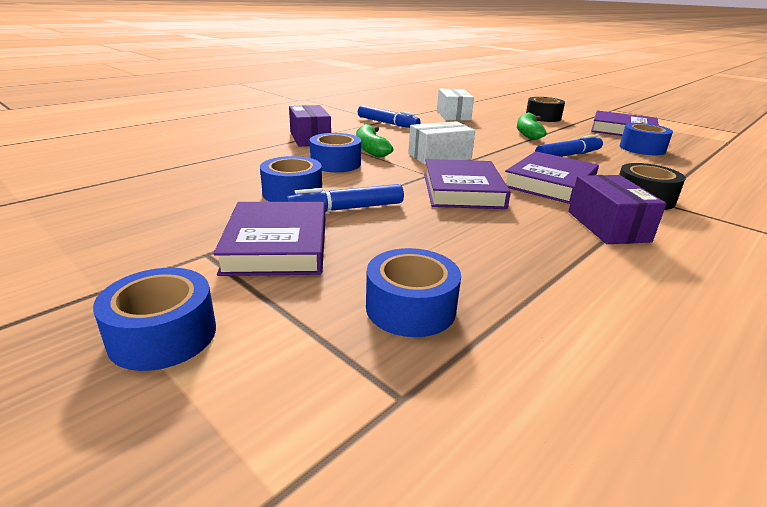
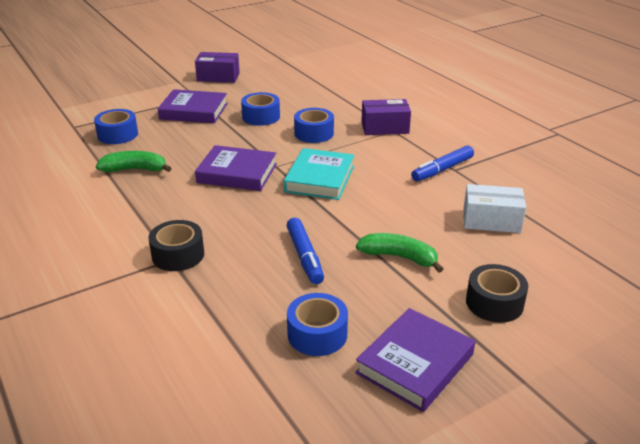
camera: 105 degrees right, 5 degrees up
(163, 335) = (140, 93): blue tape -> none
(346, 209) = (228, 130): blue marker -> none
(370, 149) = (349, 150): green banana -> green banana (135, 169)
(439, 156) = (320, 179): white box -> turquoise book
(550, 183) = (233, 217): purple book -> none
(607, 226) = (146, 214): purple box -> purple box (218, 77)

